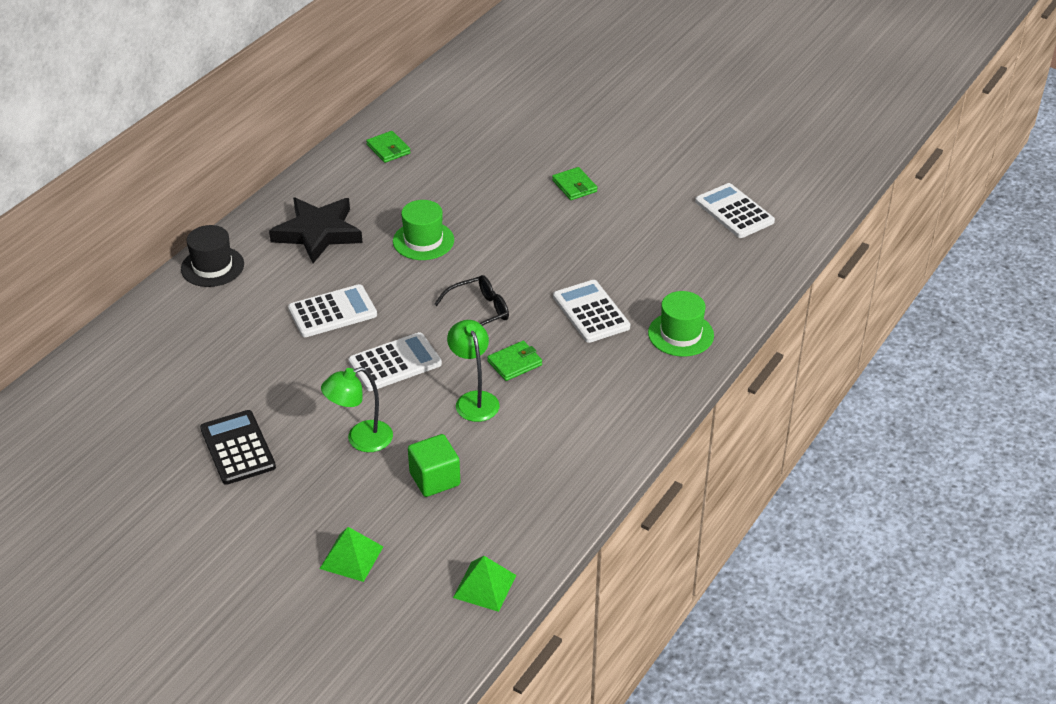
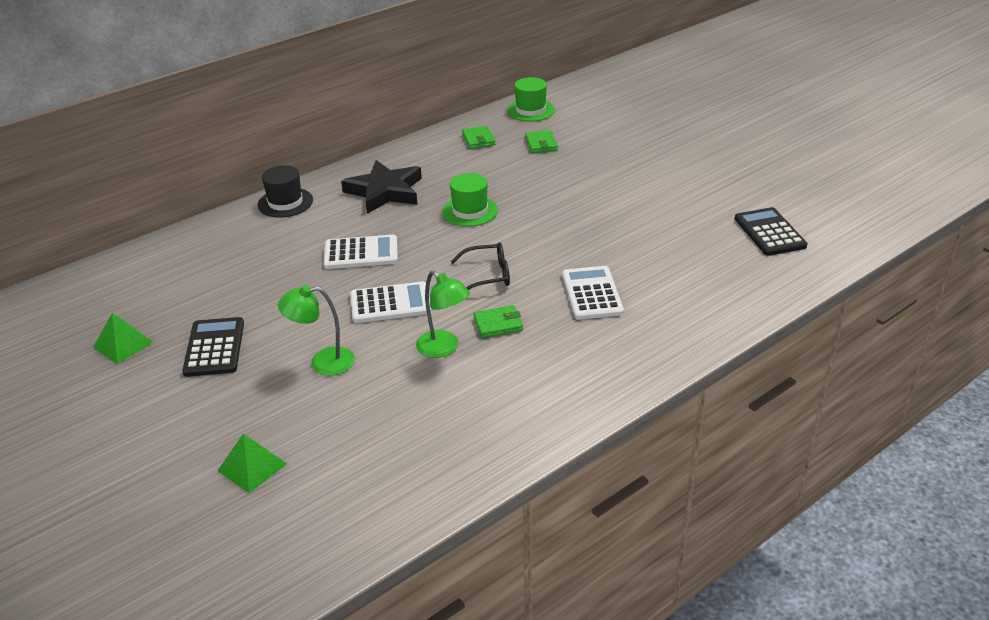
camera: 20 degrees right, 5 degrees down
(434, 479) = (369, 412): green cube -> none
(474, 400) = (444, 348): green lamp -> green lamp turned 135 degrees clockwise
(484, 586) = (359, 526): green pyramid -> green pyramid (123, 344)
(574, 186) = (626, 189): green wallet -> green wallet (541, 144)
(680, 334) = (671, 328): green hat -> green hat (530, 110)
(734, 211) = (769, 232): white calculator -> black calculator

